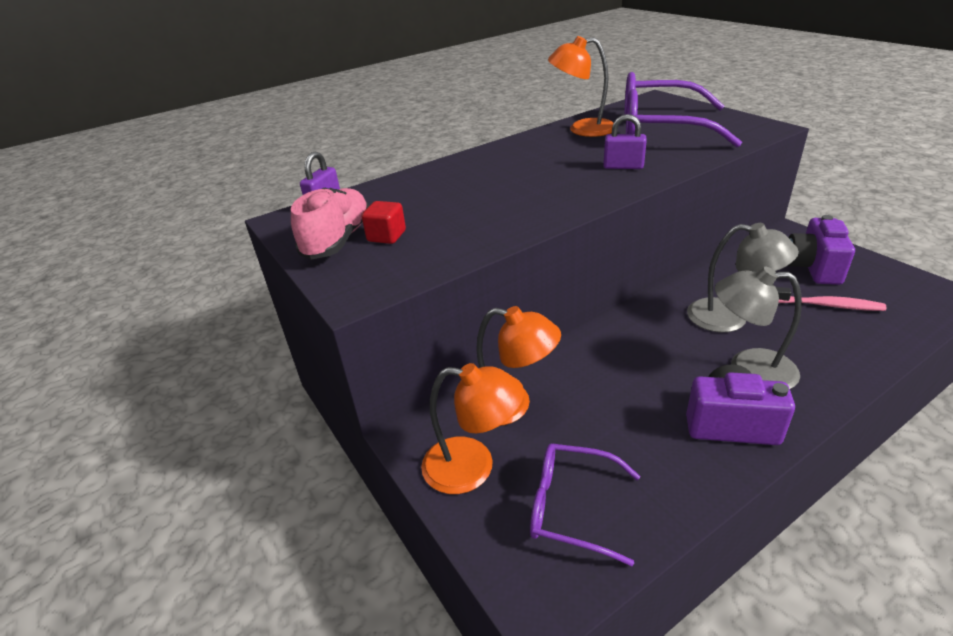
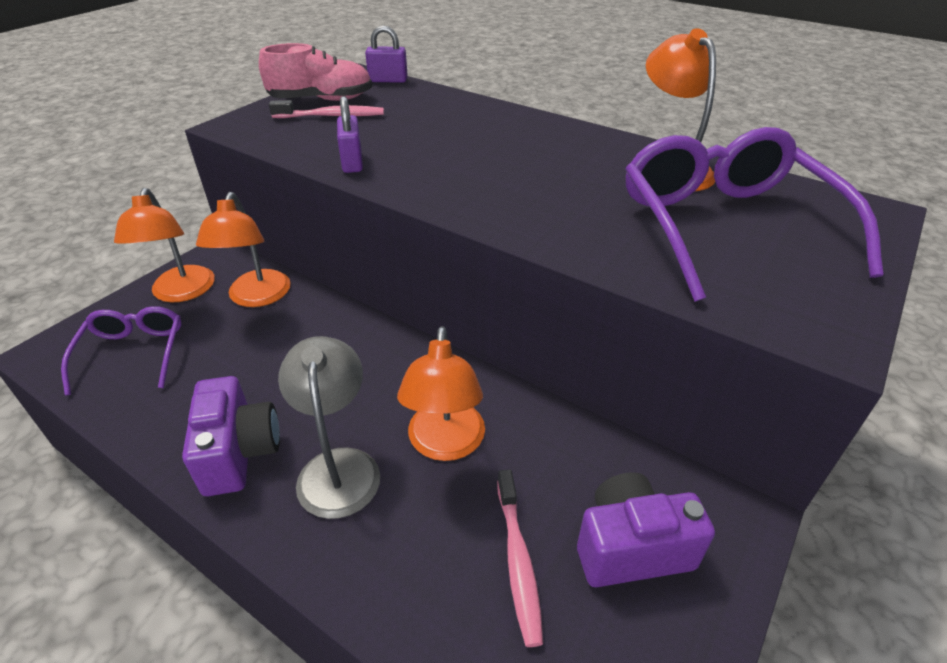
camera: 65 degrees right, 5 degrees up
(386, 236) = (332, 116): red cube -> pink toothbrush
(623, 166) = (555, 211): purple padlock -> purple padlock (352, 162)
(730, 318) = (445, 444): grey lamp -> orange lamp

